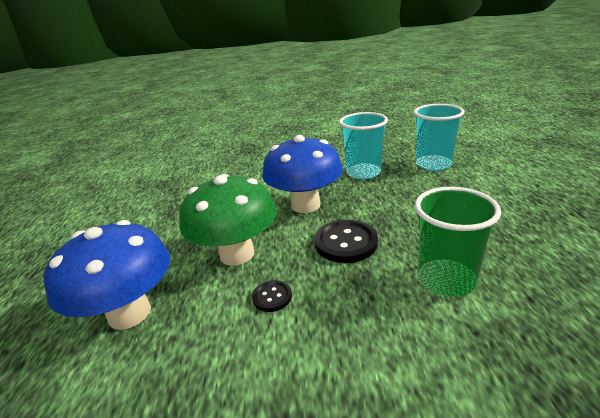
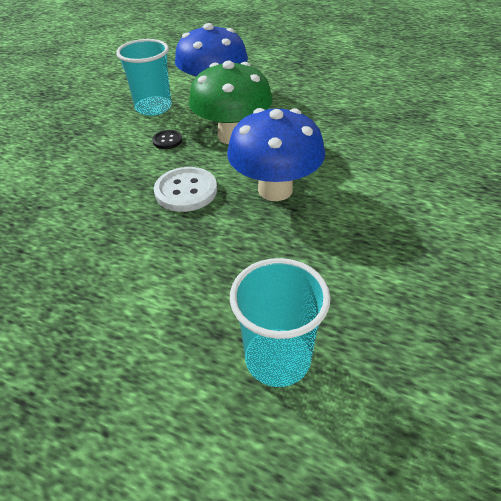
camera: 115 degrees right, 15 degrees up
(345, 243) = (186, 191): black button -> white button
(363, 172) = (316, 266): turquoise cup -> turquoise cup (153, 107)
(446, 280) = (85, 221): green cup -> none

